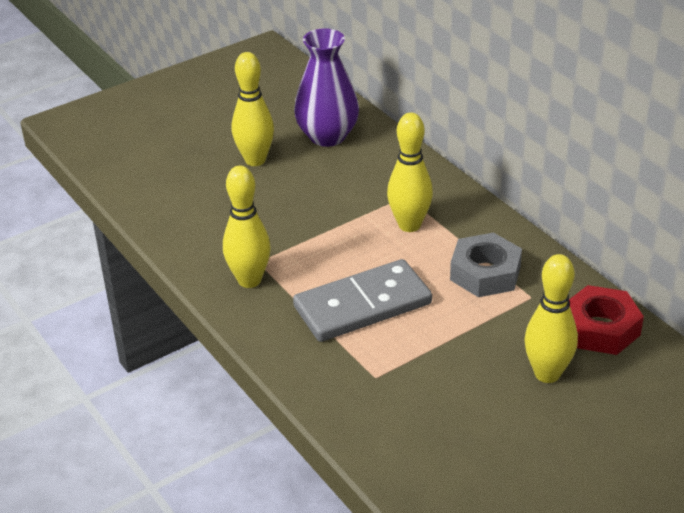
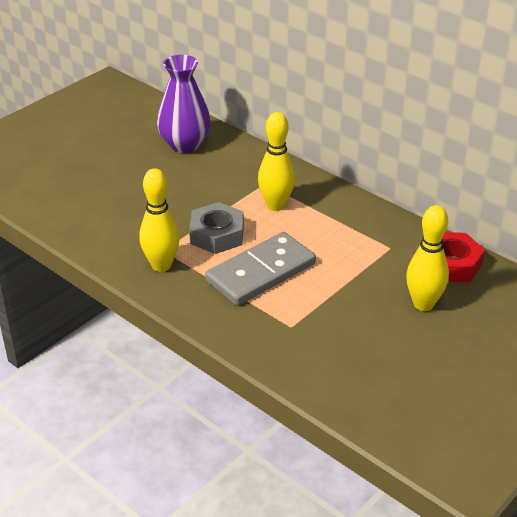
camera: 15 degrees left, 0 degrees up
(255, 160) = (132, 170): yellow bowling pin -> none
(485, 273) = (348, 234): grey nut -> grey nut (217, 235)

